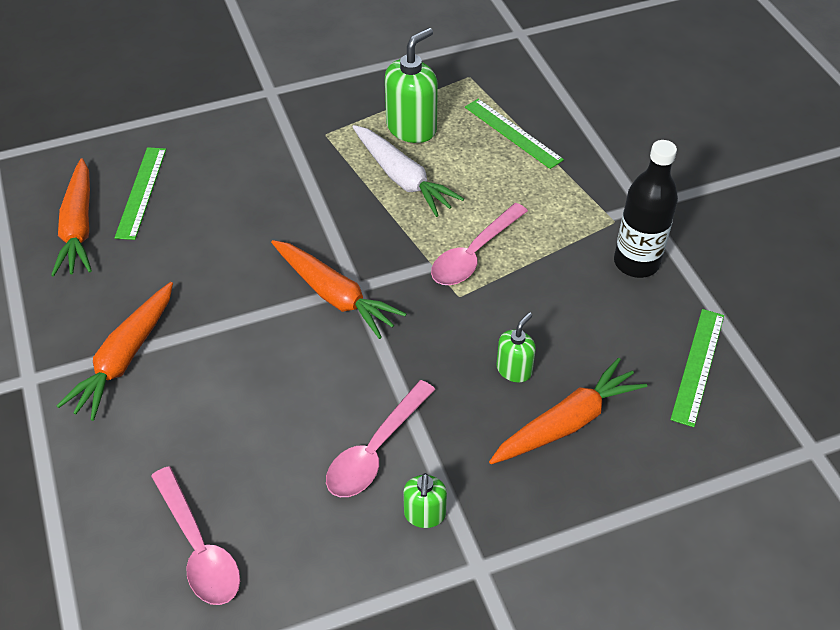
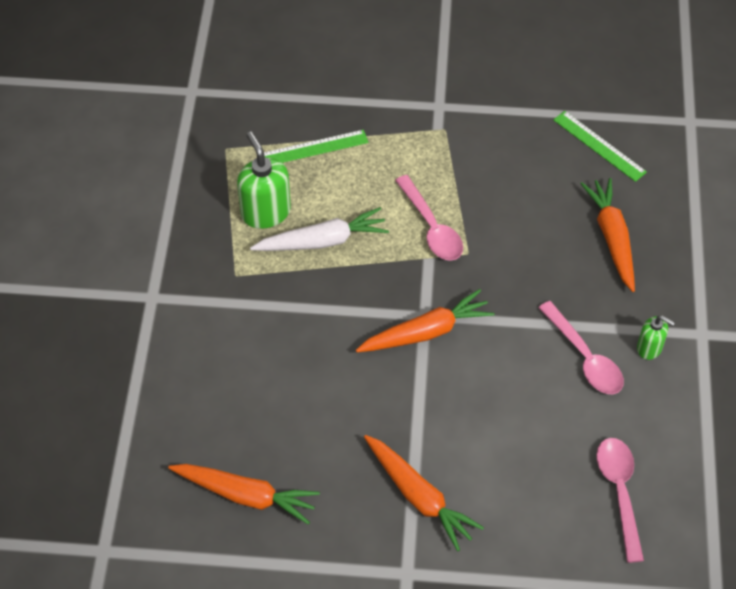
camera: 65 degrees left, 5 degrees up
(141, 192) = (228, 435): green ruler -> none
(199, 547) = (619, 493): pink spoon -> pink spoon turned 90 degrees counterclockwise
(514, 369) = (553, 248): green soap dispenser -> none
(636, 263) = (492, 135): black bottle -> none

